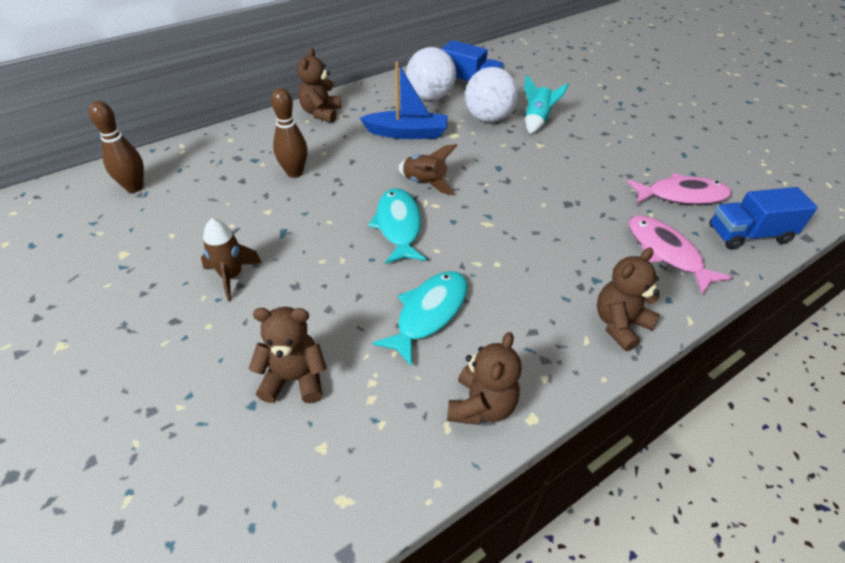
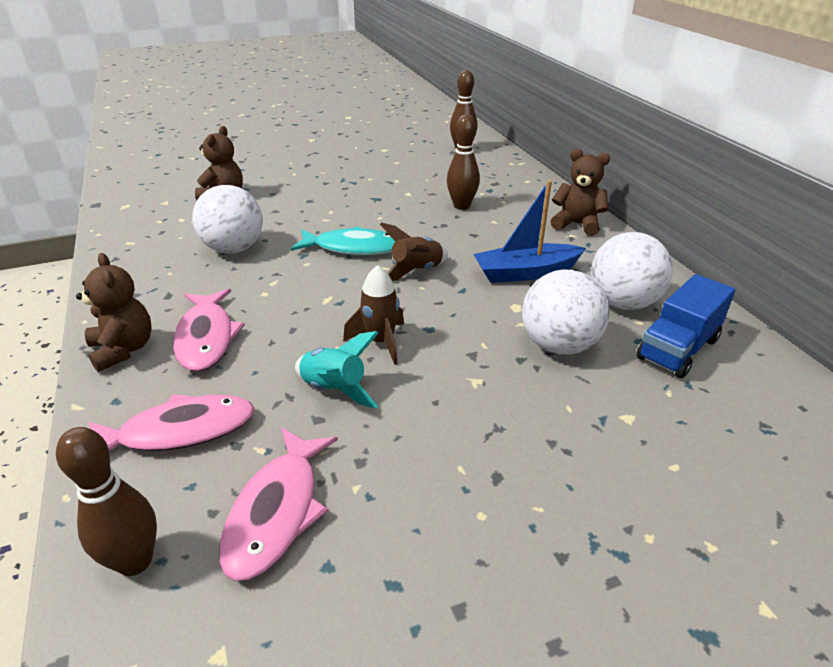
camera: 105 degrees right, 10 degrees down
(231, 276) = (336, 180): brown rocket -> brown rocket (381, 342)
(407, 133) = (525, 273): blue boat -> blue boat turned 60 degrees clockwise
(428, 313) = (234, 249): turquoise fish -> white ball
(481, 406) = (129, 257): brown teddy bear -> none
(536, 121) = (548, 396): turquoise rocket -> turquoise rocket (334, 389)
(574, 277) = (206, 338): none -> pink fish
(748, 235) = (135, 561): blue truck -> brown bowling pin

